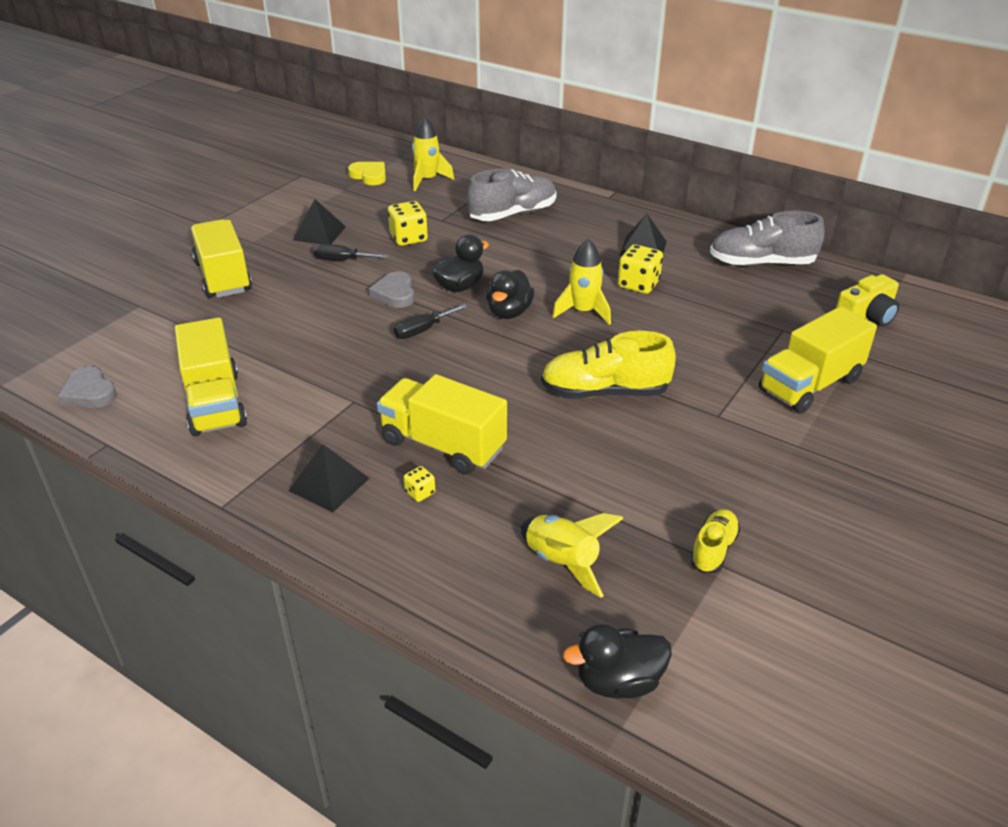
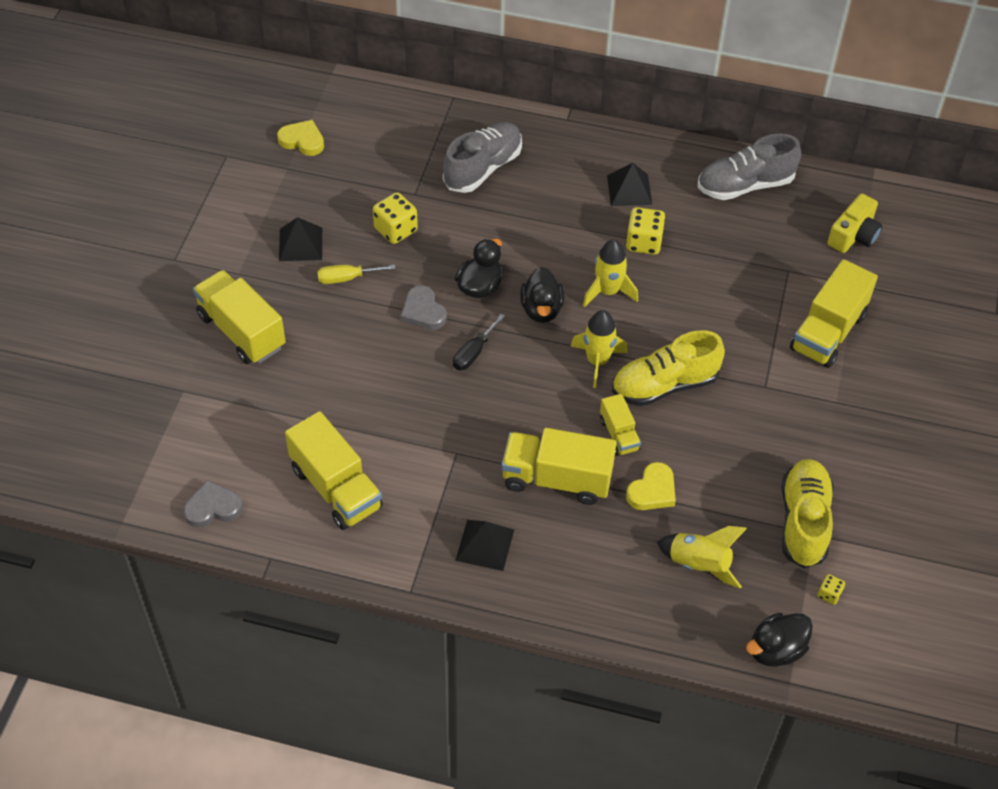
camera: 20 degrees left, 15 degrees up
(89, 392) = (213, 507): grey heart -> grey heart turned 135 degrees clockwise
(342, 260) = (346, 278): black screwdriver -> yellow screwdriver
(420, 492) = (562, 532): yellow dice -> yellow dice (829, 594)
(427, 180) = (368, 133): yellow rocket -> yellow rocket (597, 361)
(533, 422) = (619, 434): none -> yellow truck
(543, 478) = (652, 491): none -> yellow heart
(713, 550) = (803, 522): yellow shoe -> yellow shoe, size x1.82

